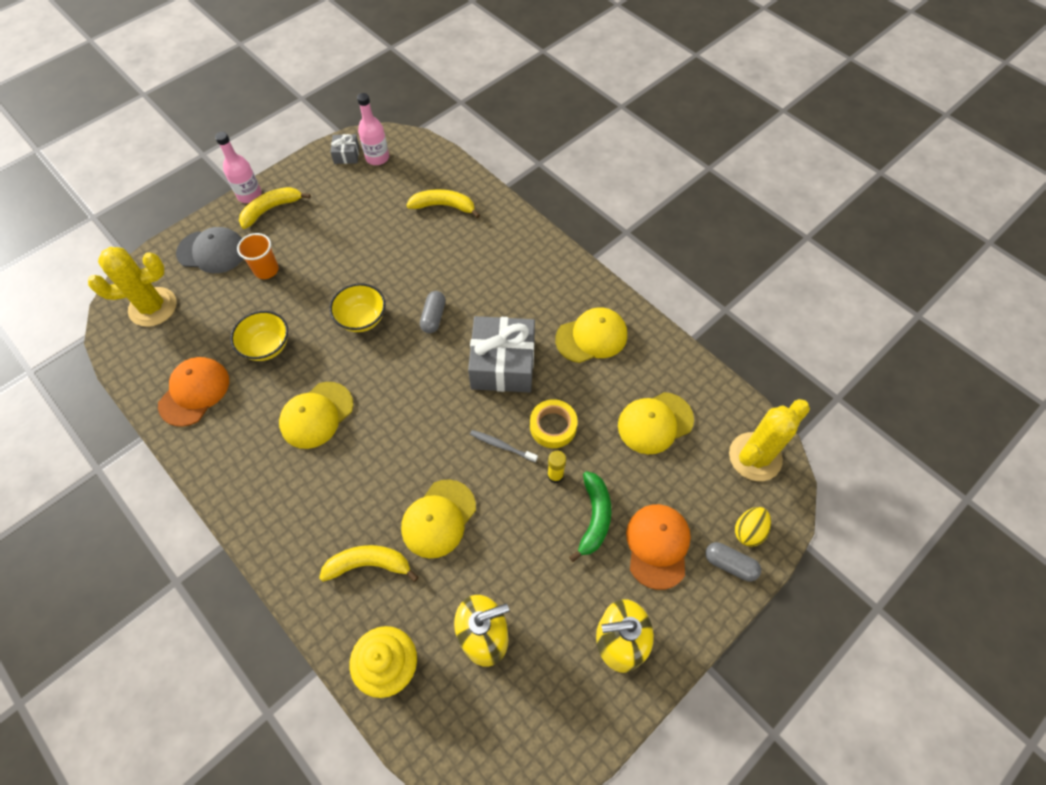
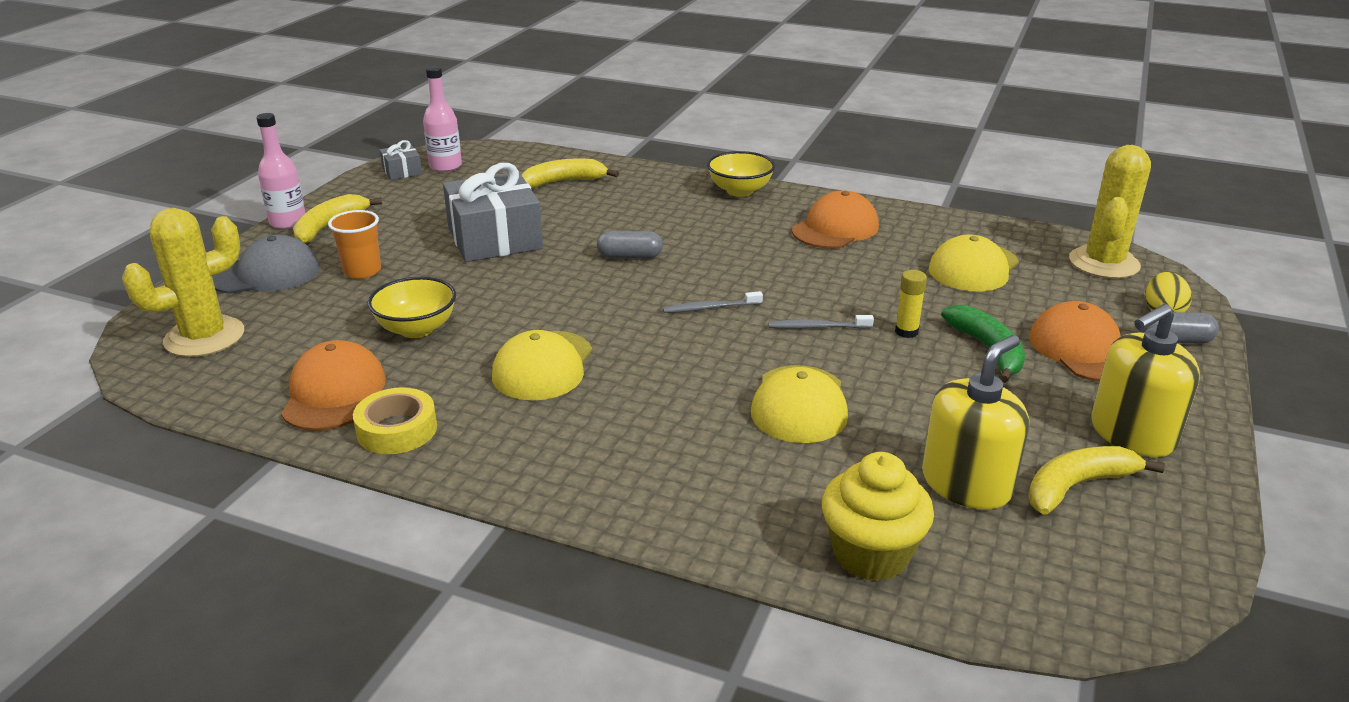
camera: 25 degrees left, 30 degrees down
(362, 319) = (535, 278): yellow bowl -> yellow bowl (740, 191)
(368, 564) = (744, 471): yellow banana -> yellow banana (1077, 486)
(433, 317) = (630, 256): grey capsule -> grey capsule turned 75 degrees counterclockwise
(448, 396) = (710, 308): none -> grey toothbrush
(503, 364) = (752, 269): grey gift -> grey gift (494, 238)
(553, 426) = (862, 298): yellow tape -> yellow tape (397, 430)
(591, 337) = (835, 228): yellow cap -> orange cap

